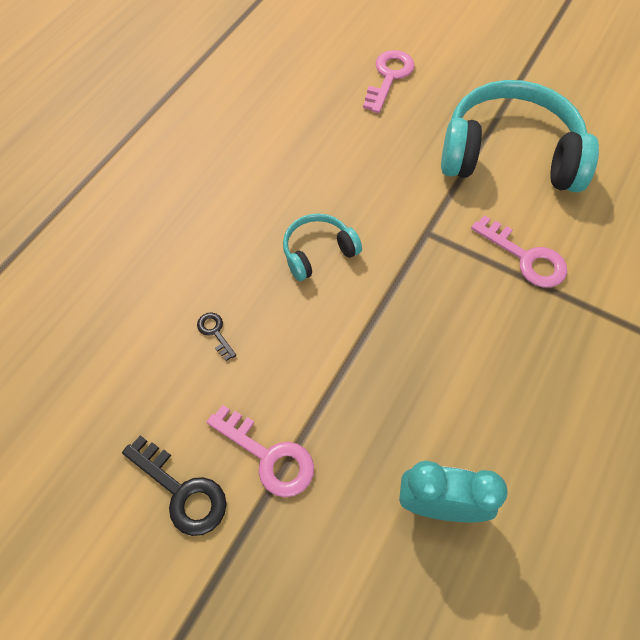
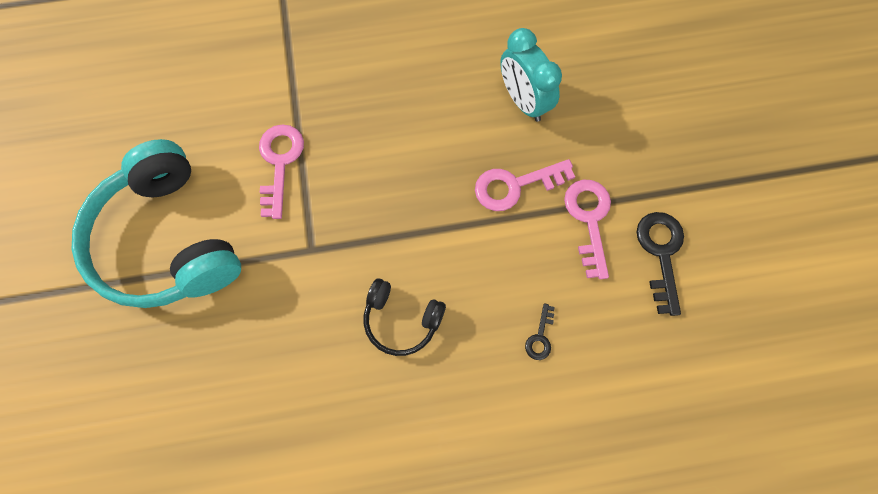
camera: 130 degrees left, 10 degrees up
(318, 252) = (401, 320): turquoise headphones -> black headphones
(389, 77) = (129, 424): pink key -> pink key (515, 186)

